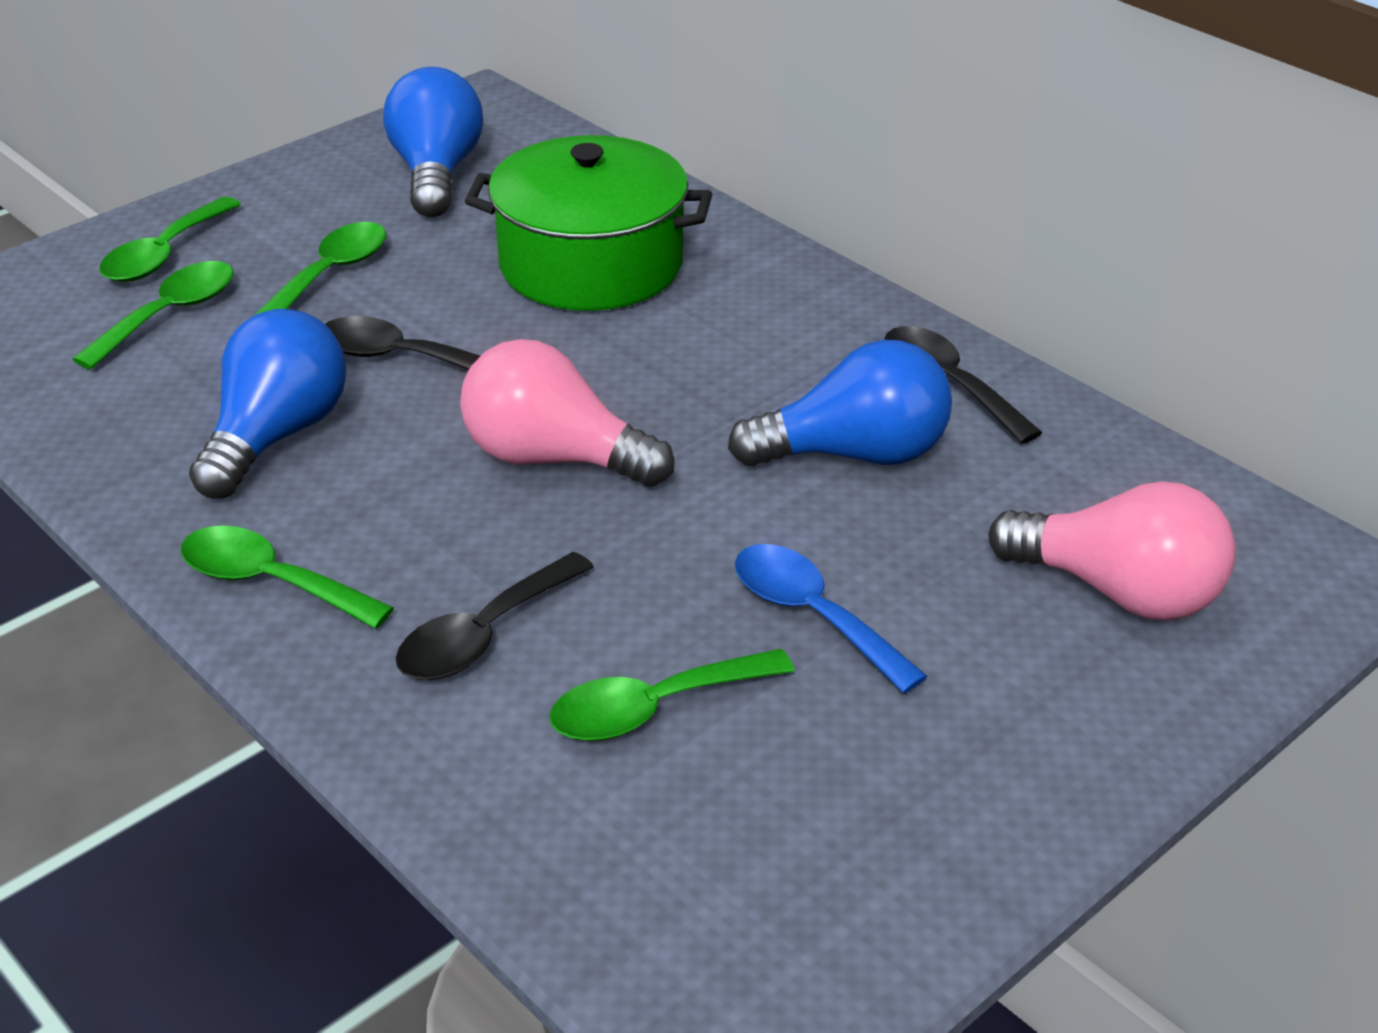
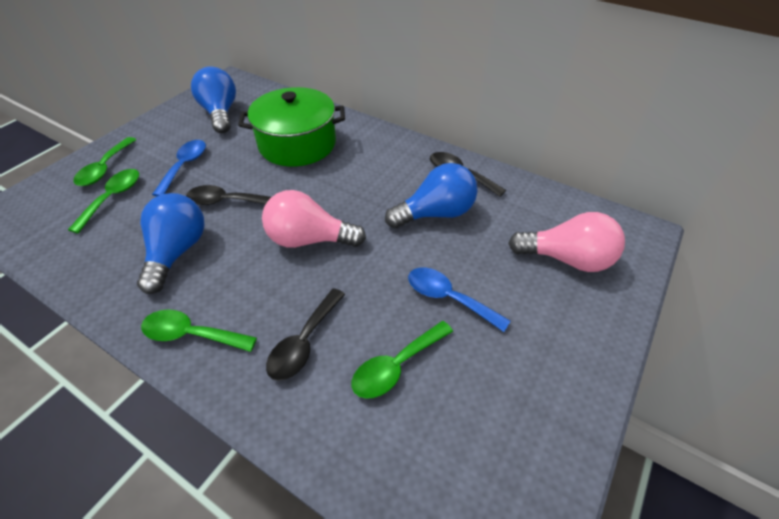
camera: 15 degrees left, 10 degrees up
(330, 274) = (185, 166): green spoon -> blue spoon

